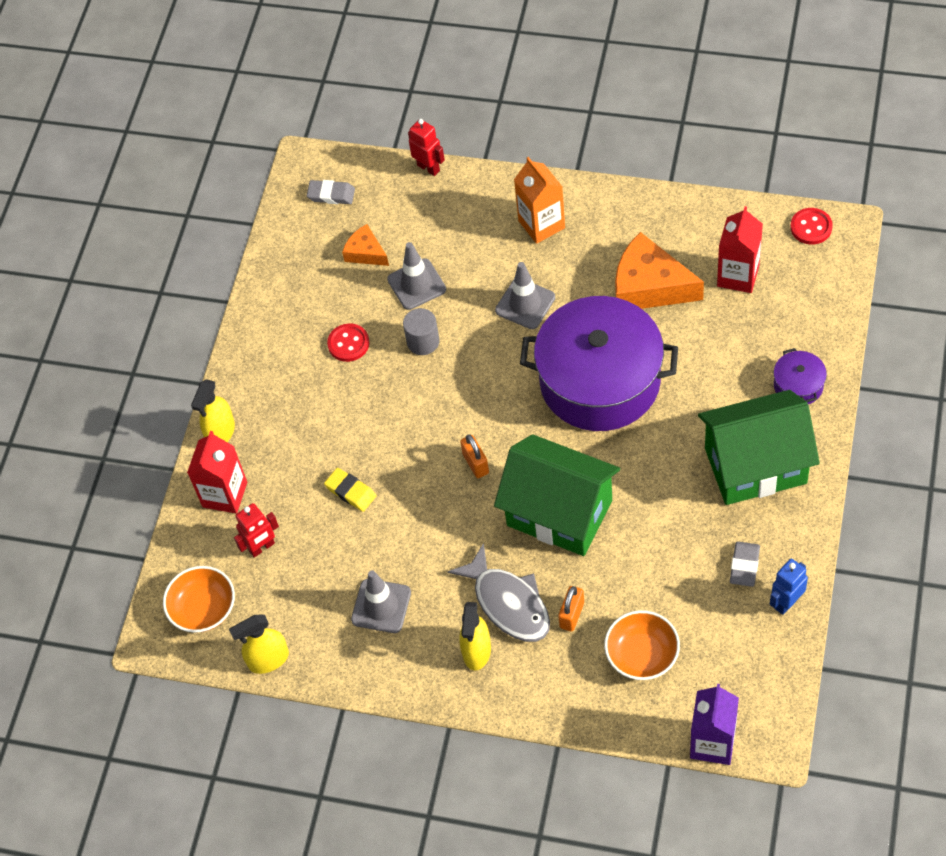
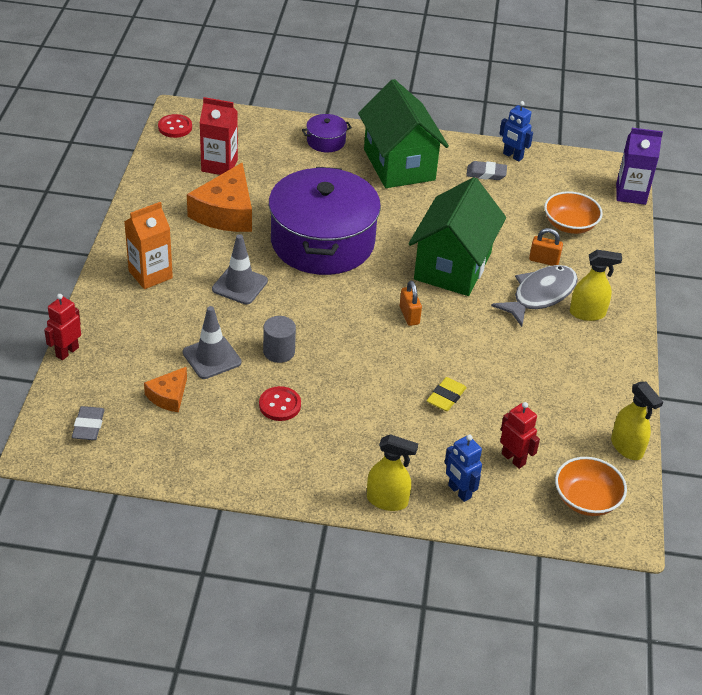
camera: 105 degrees left, 15 degrees down
(225, 494) = (459, 492): red carton -> blue robot
(381, 606) = (558, 372): grey traffic cone -> none
(475, 463) = (409, 315): orange padlock -> orange padlock turned 75 degrees counterclockwise

